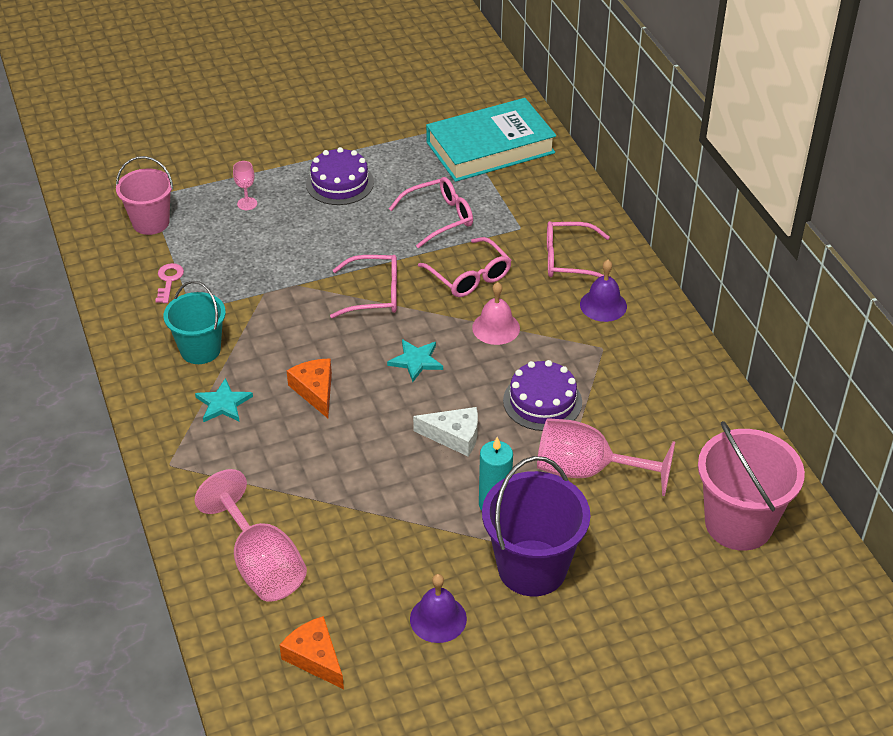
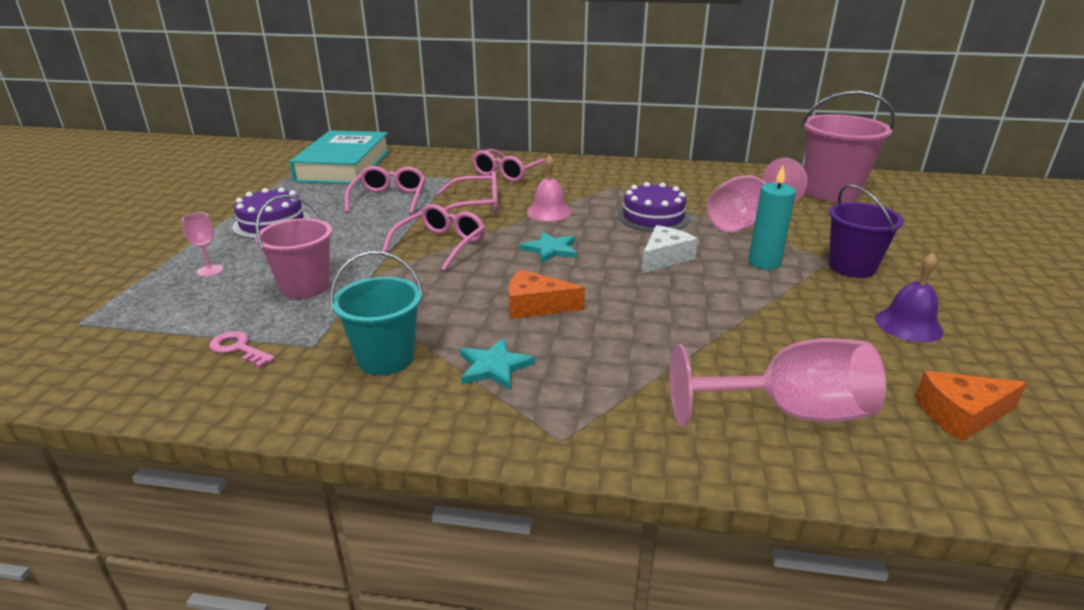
camera: 60 degrees left, 15 degrees down
(151, 222) = (121, 334): pink bucket -> pink bucket (305, 287)
(532, 568) = (852, 267): purple bucket -> purple bucket, size x0.66
(603, 305) = (570, 175): purple bell -> none

